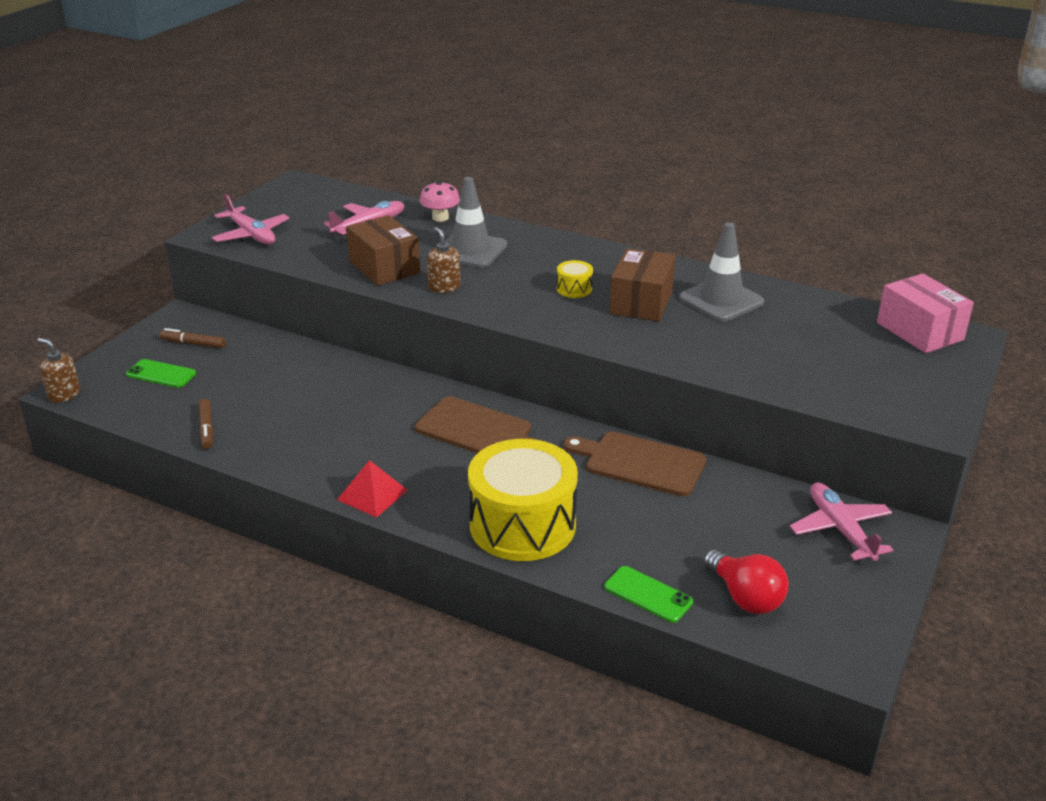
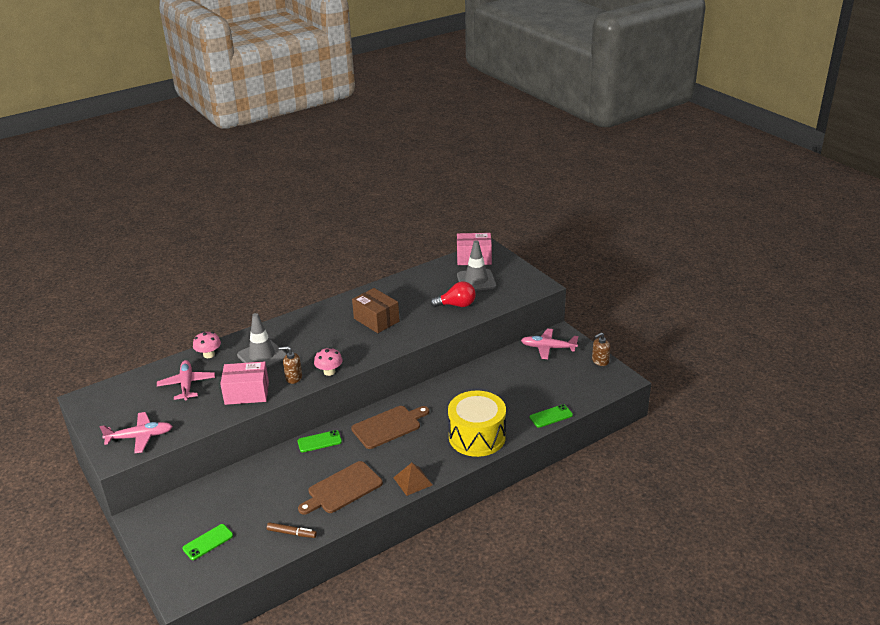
camera: 60 degrees left, 0 degrees up
(64, 394) = (186, 596): brown soap dispenser -> brown soap dispenser (600, 361)
(193, 343) = (184, 519): brown marker -> none
(372, 495) = (413, 481): red pyramid -> brown pyramid
(384, 267) = (247, 393): brown box -> pink box
(399, 384) = (319, 441): none -> green phone
(481, 307) = (329, 372): none -> pink mushroom
(574, 289) = (342, 335): yellow drum -> none
(640, 463) = (460, 383): brown cutting board -> brown cutting board (342, 489)
(721, 300) = (398, 297): grey traffic cone -> grey traffic cone (476, 280)
(745, 597) = (570, 390): red light bulb -> red light bulb (456, 305)

